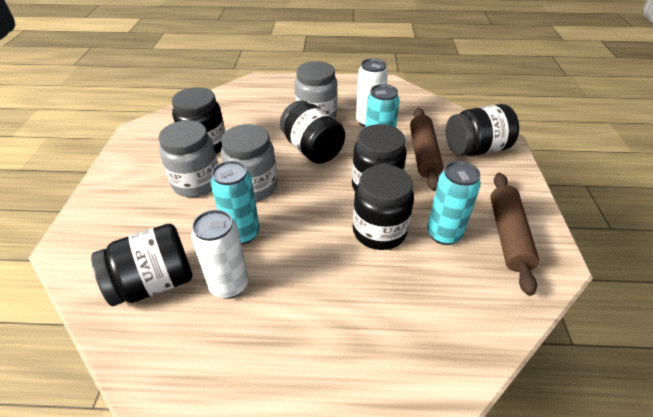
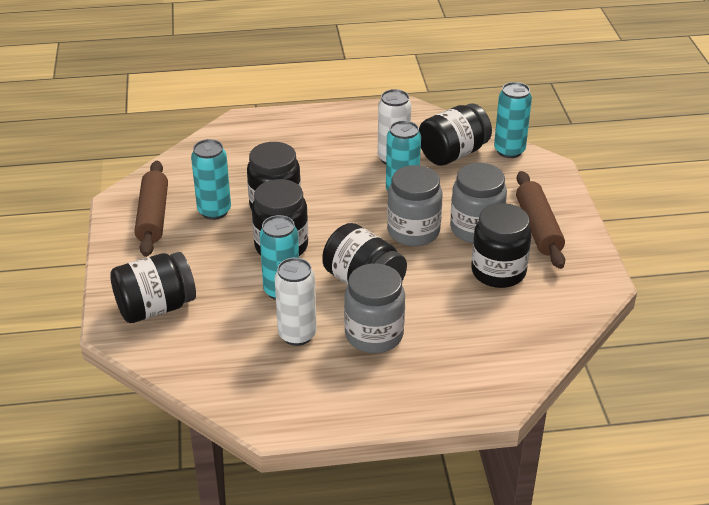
camera: 170 degrees right, 5 degrees down
(86, 278) = (509, 151): none -> turquoise can
(423, 154) = (224, 292): brown rolling pin -> brown rolling pin (538, 228)

